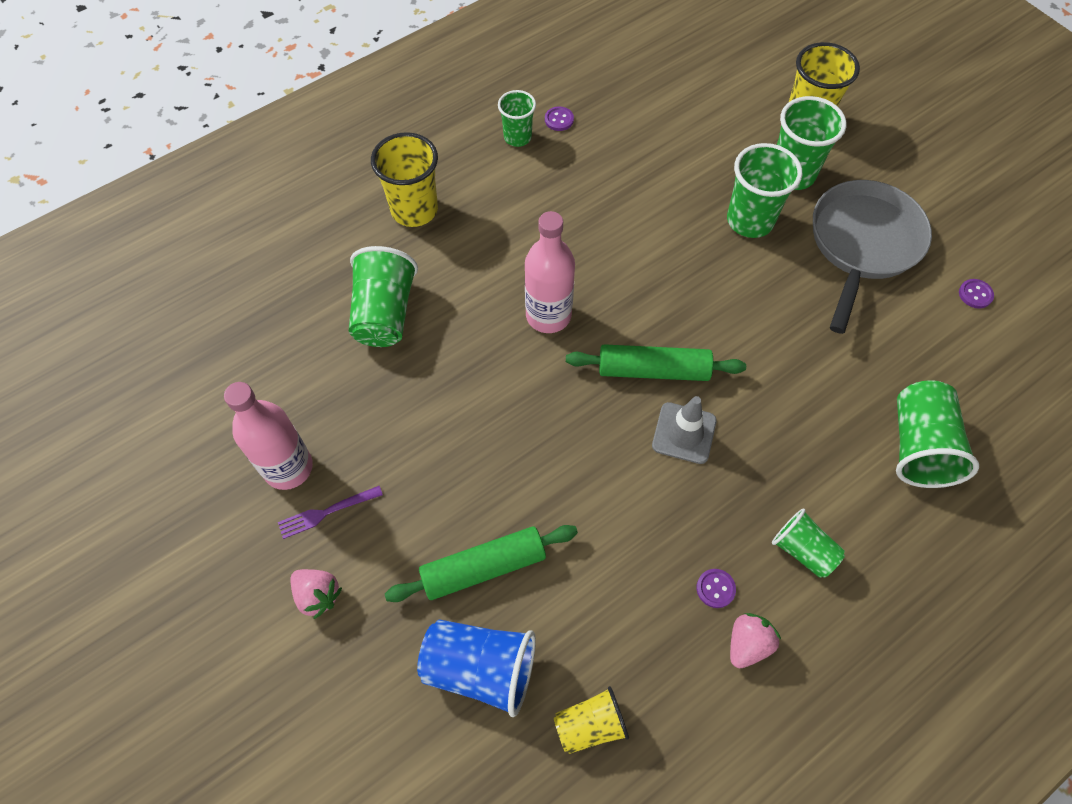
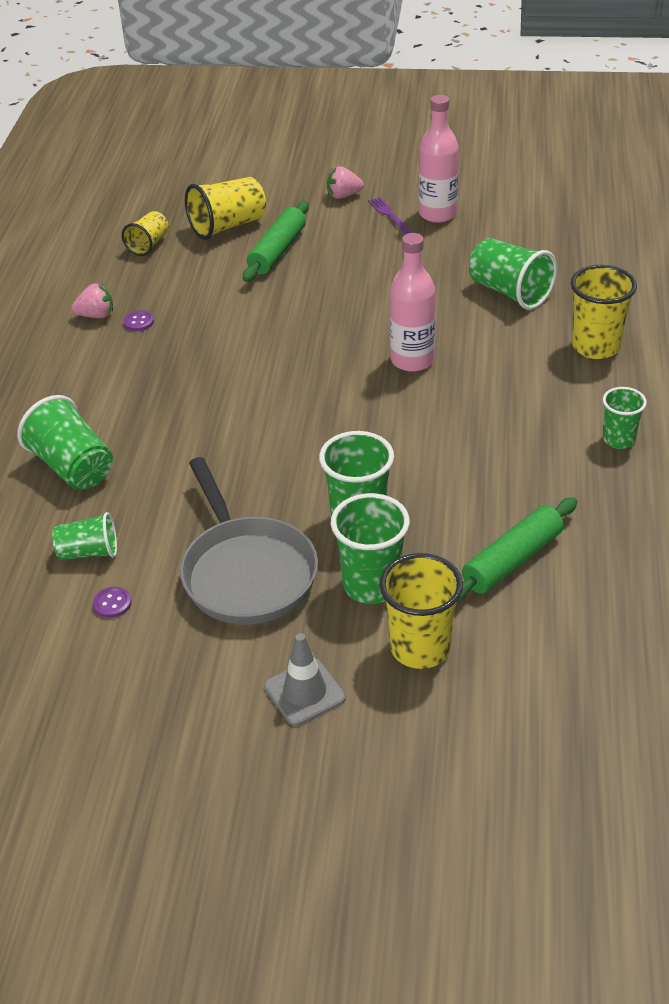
camera: 135 degrees right, 20 degrees down
(326, 513) = (389, 215): purple fork -> purple fork turned 45 degrees counterclockwise
(480, 668) = (227, 226): blue cup -> yellow cup
(559, 120) = (614, 476): purple button -> none
(653, 370) = (303, 382): green rolling pin -> green rolling pin (512, 560)
(684, 433) = (241, 368): grey traffic cone -> grey traffic cone (304, 692)
(747, 644) = (96, 315): pink strawberry -> pink strawberry turned 90 degrees counterclockwise
(803, 550) = (103, 368): green cup -> green cup (89, 552)

